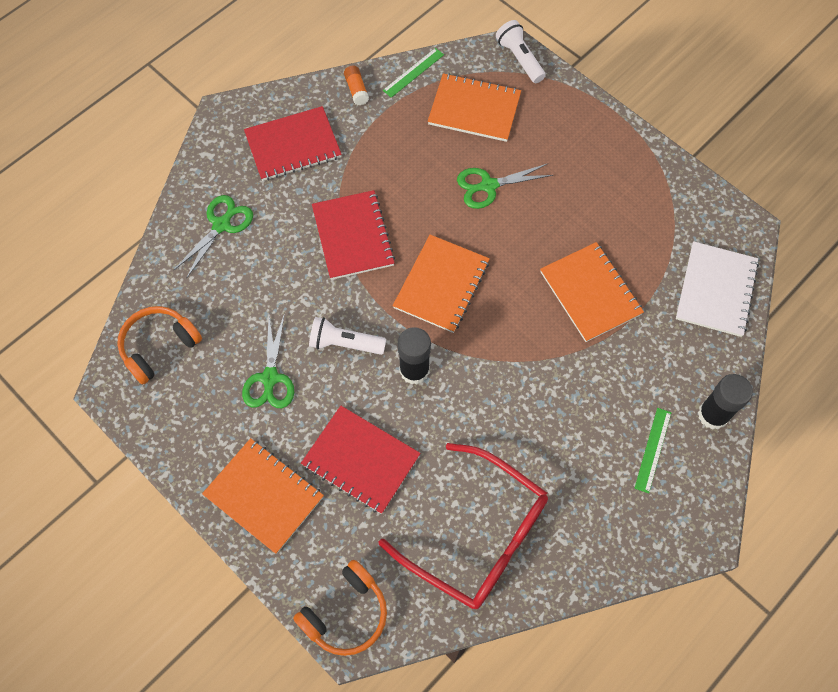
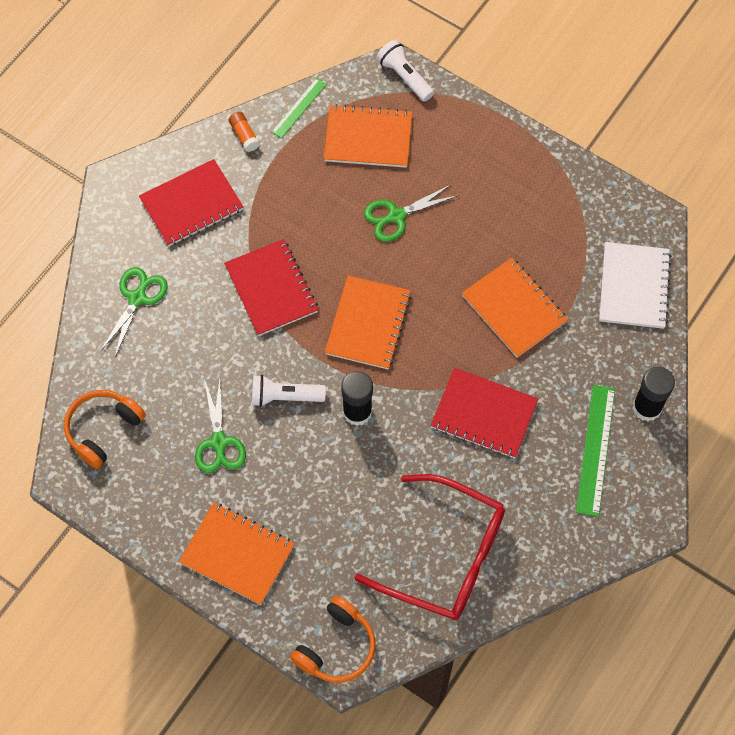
camera: 10 degrees left, 0 degrees up
(361, 460) = (322, 505): red notebook -> red notebook (484, 414)
(653, 450) = (595, 449): green ruler -> green ruler, size x1.62

